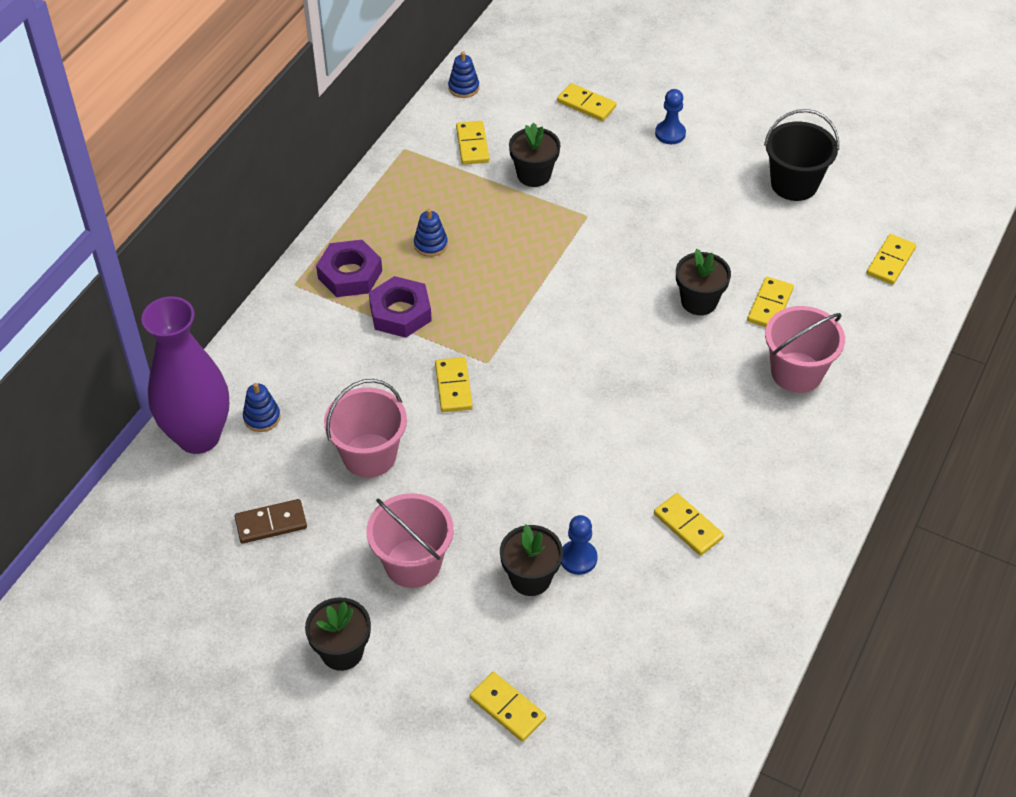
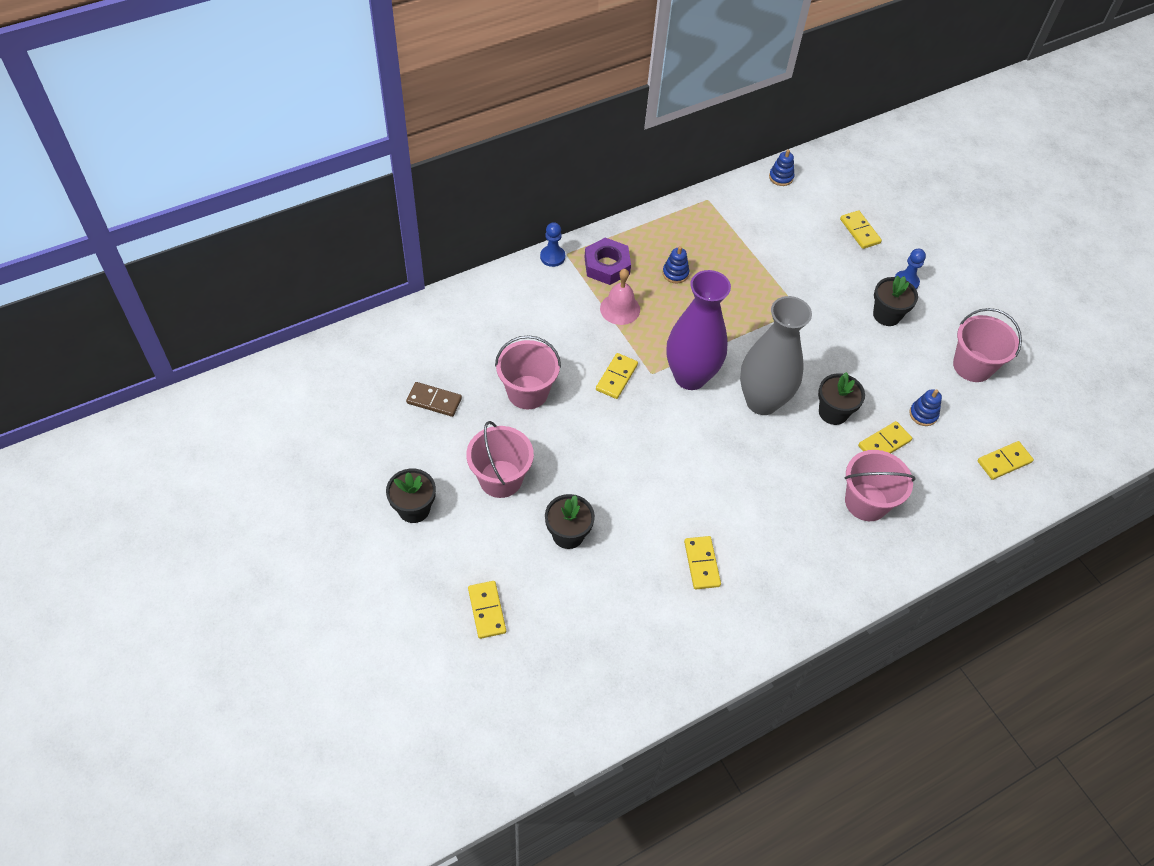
camera: 30 degrees right, 5 degrees up
(198, 436) = (433, 320): purple vase -> purple vase (690, 377)
(262, 417) = (480, 329): blue stacking toy -> blue stacking toy (923, 414)
(400, 313) = (620, 309): purple nut -> pink bell
(472, 145) = (756, 220): yellow domino -> none
(534, 175) = (783, 262): black flower pot -> black flower pot (886, 315)
(578, 558) = (609, 540): blue pawn -> blue pawn (552, 257)
(621, 329) = (762, 401): none -> grey vase
(794, 184) = (972, 366): black bucket -> pink bucket

